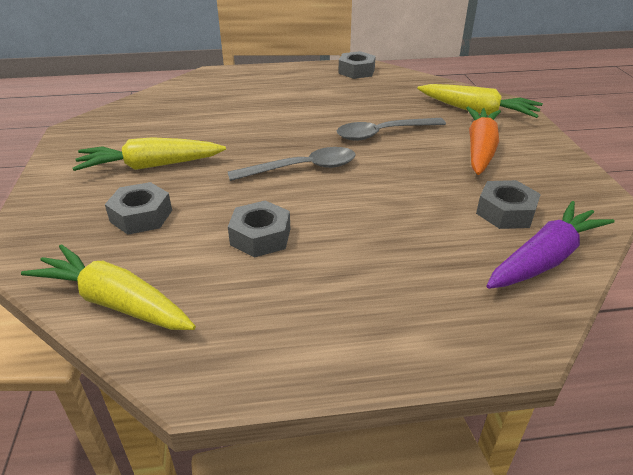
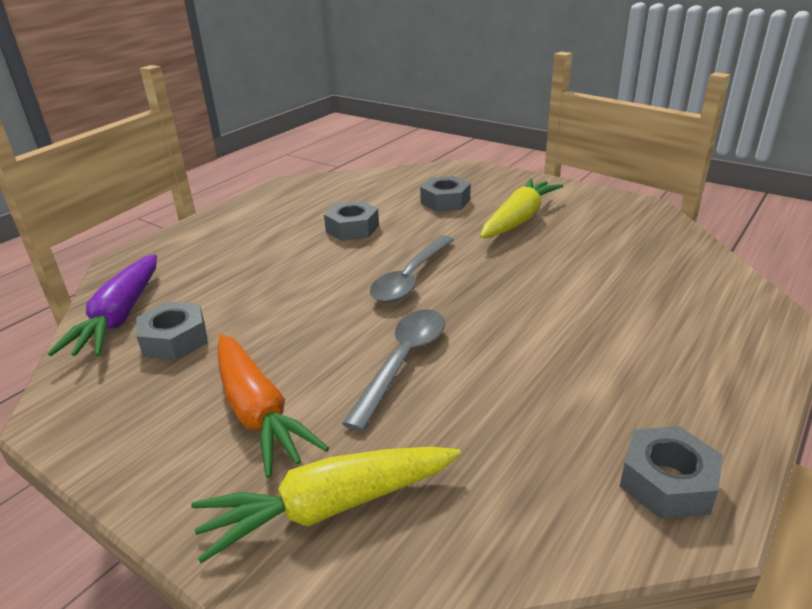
camera: 135 degrees right, 5 degrees down
(114, 301) = (372, 180): yellow carrot -> none

